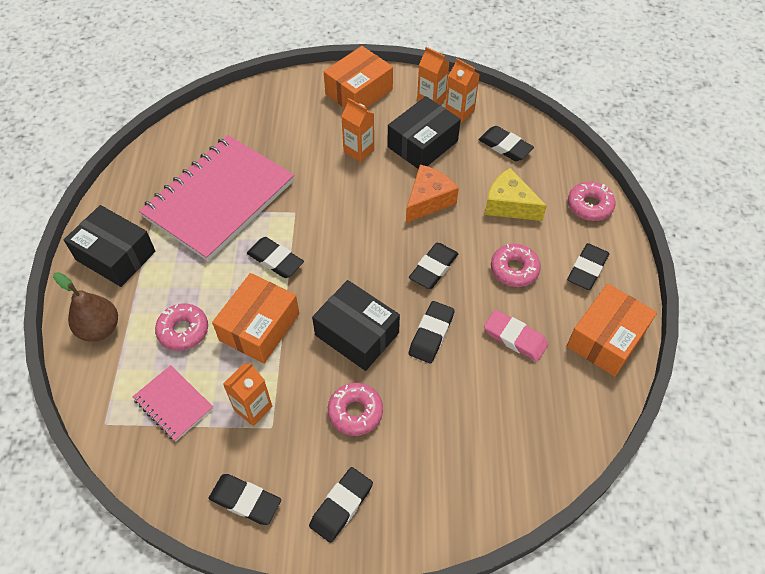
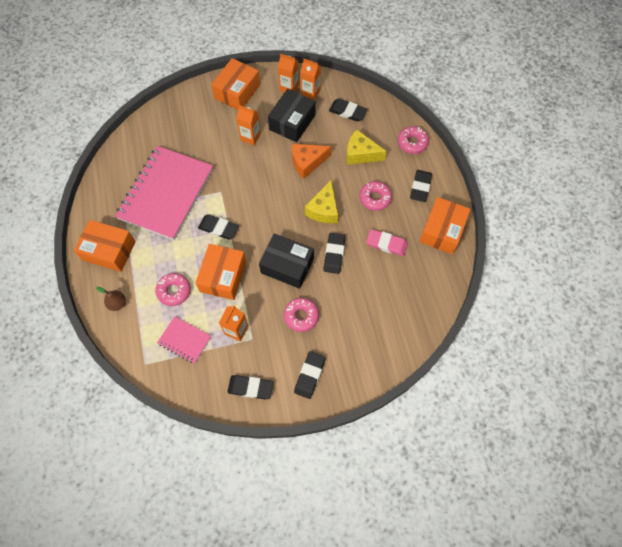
camera: 15 degrees left, 10 degrees up
(99, 329) = (117, 303): brown pear -> brown pear, size x0.66
(115, 255) = (109, 251): black box -> orange box
(428, 200) = (307, 163): orange cheese -> orange cheese turned 135 degrees counterclockwise
(433, 268) = (323, 209): black eraser -> yellow cheese

